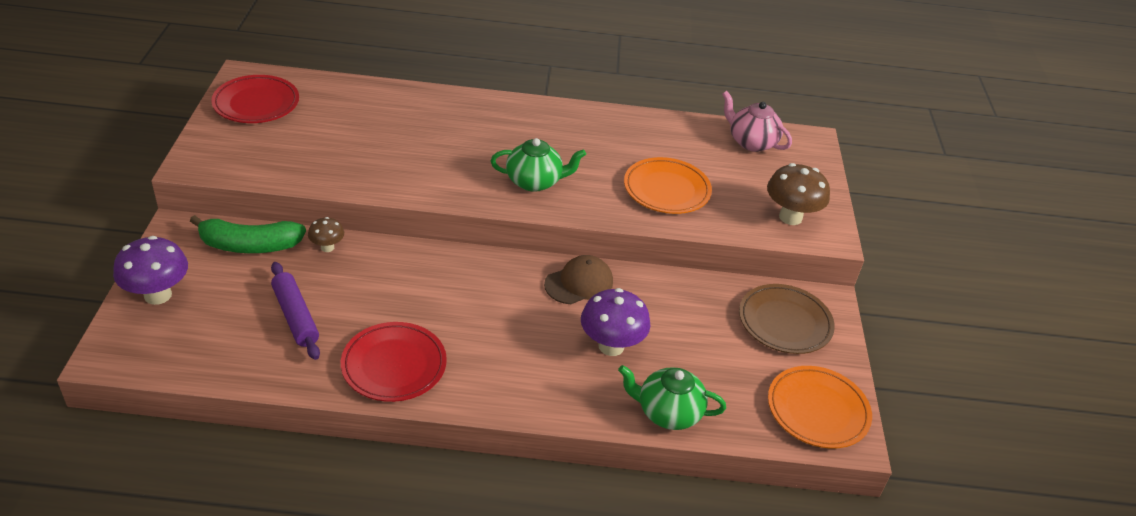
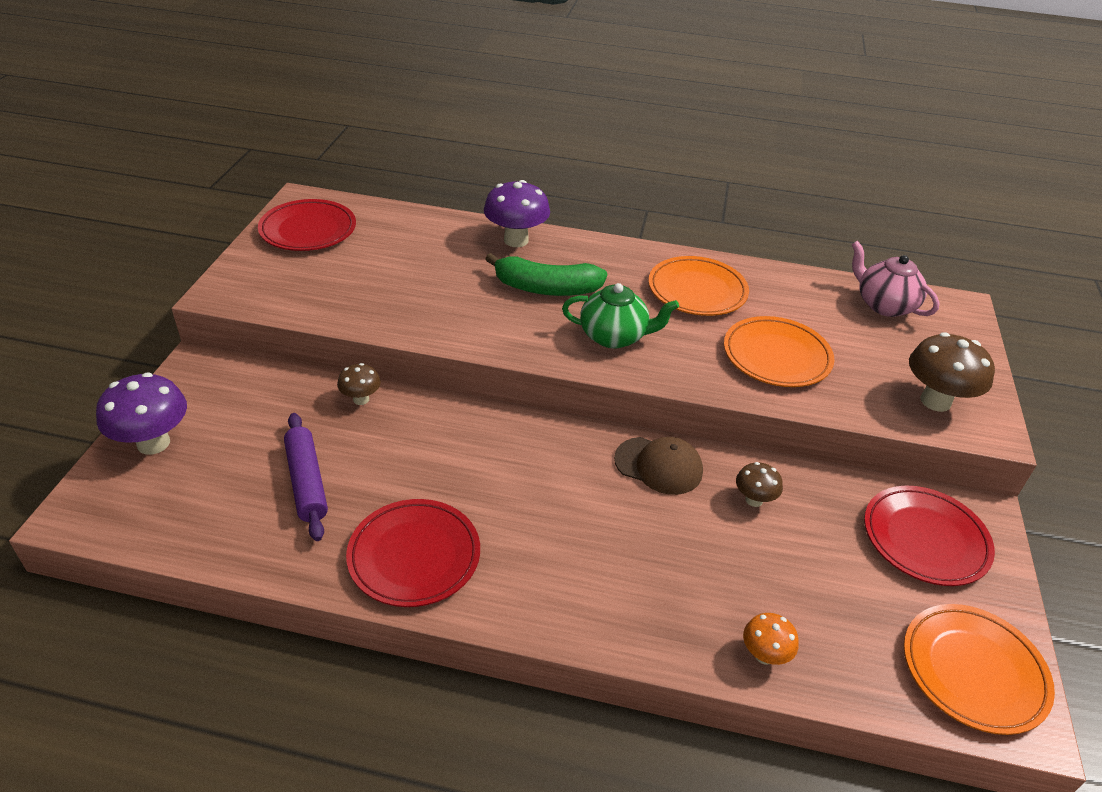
camera: 10 degrees right, 0 degrees up
(249, 245) = (272, 391): green banana -> green banana (546, 288)
(579, 283) = (658, 466): brown cap -> brown cap turned 45 degrees clockwise
(599, 139) = (697, 291): none -> orange plate
(611, 346) = (693, 553): purple mushroom -> purple mushroom (516, 240)
(655, 303) = (754, 500): none -> brown mushroom
(668, 412) = (764, 655): green teapot -> orange mushroom
(784, 322) = (925, 539): brown plate -> red plate

